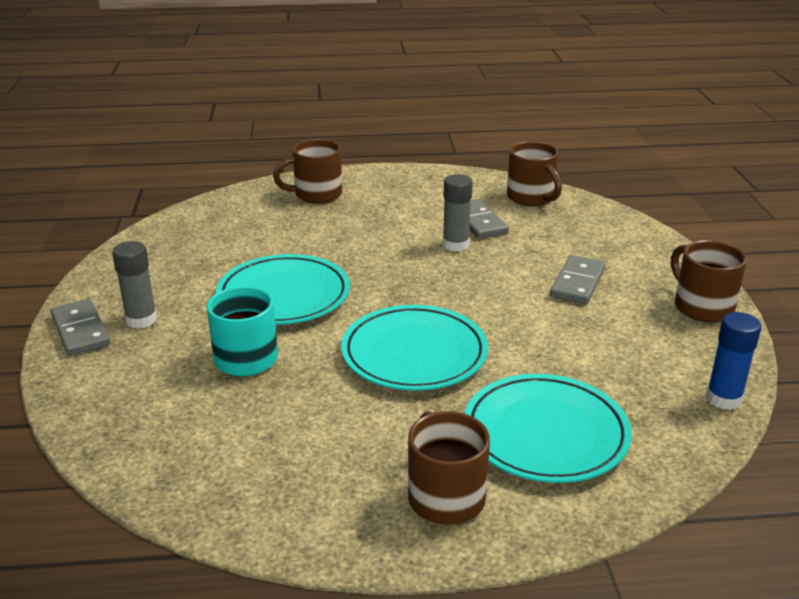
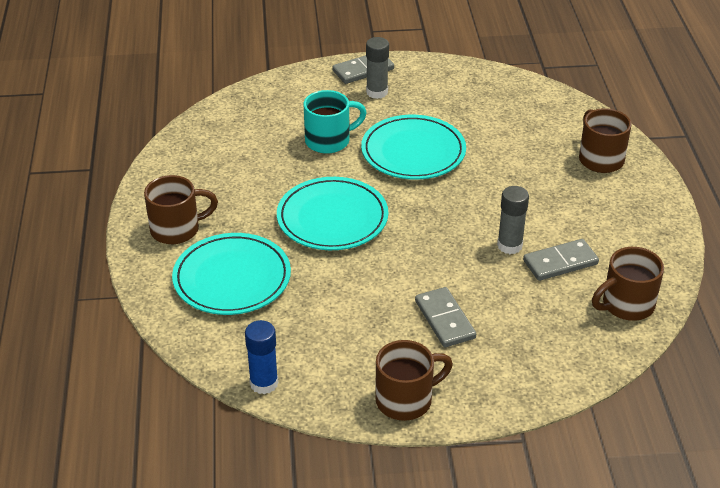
camera: 90 degrees right, 10 degrees up
(577, 283) = (445, 319): grey domino -> grey domino turned 45 degrees clockwise

